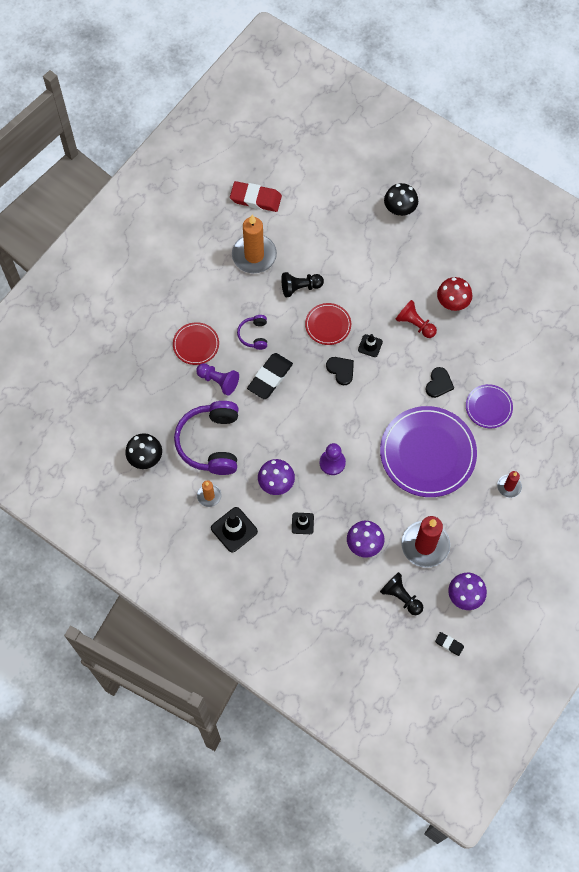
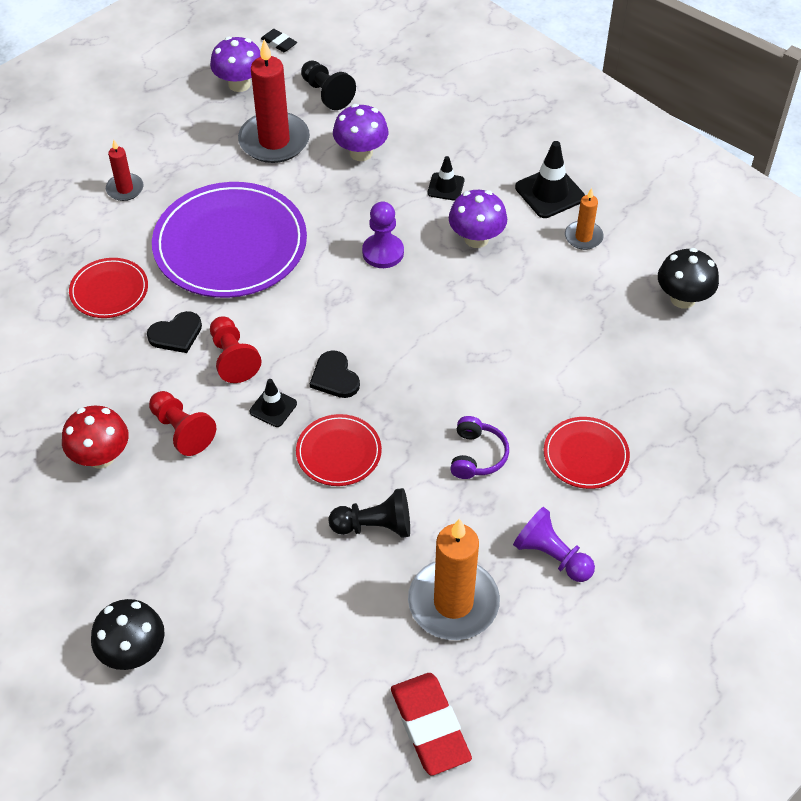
camera: 170 degrees left, 15 degrees down
(211, 442) = (573, 304): purple headphones -> none
(218, 381) = (551, 391): purple pawn -> purple pawn (552, 556)
(255, 198) = (430, 726): red eraser -> red eraser turned 45 degrees clockwise
(270, 377) = (460, 383): black eraser -> none
(401, 373) = (233, 358): none -> red pawn
(439, 383) = (176, 334): black heart -> black heart turned 150 degrees counterclockwise
(488, 407) = (109, 290): purple plate -> red plate

